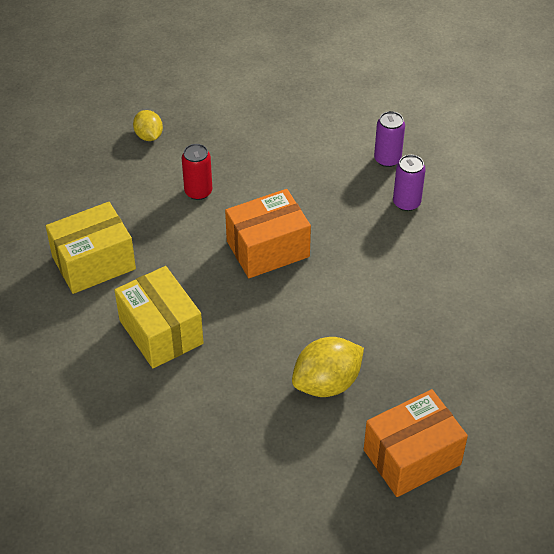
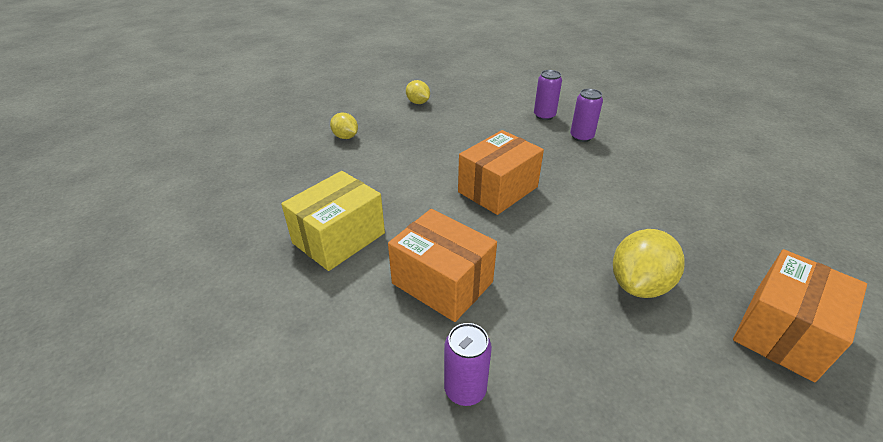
camera: 20 degrees left, 10 degrees down
(133, 419) = (465, 389): none -> purple can
(161, 332) = (442, 282): yellow box -> orange box
(198, 192) = (410, 163): red can -> none
(253, 100) = (418, 102): none -> yellow lemon

